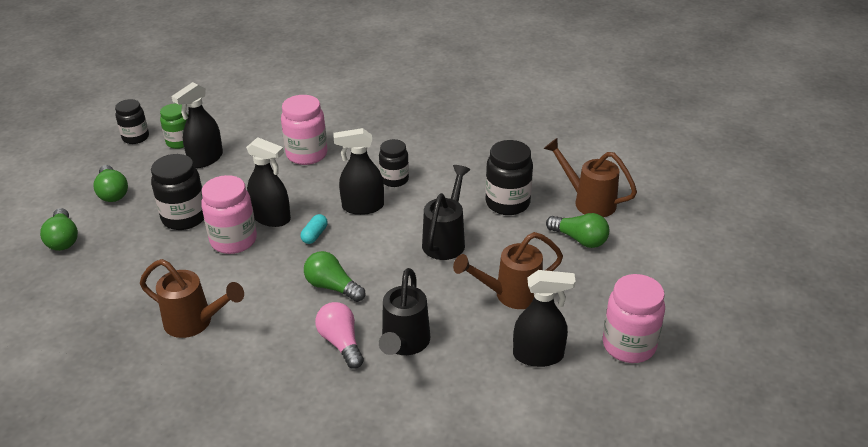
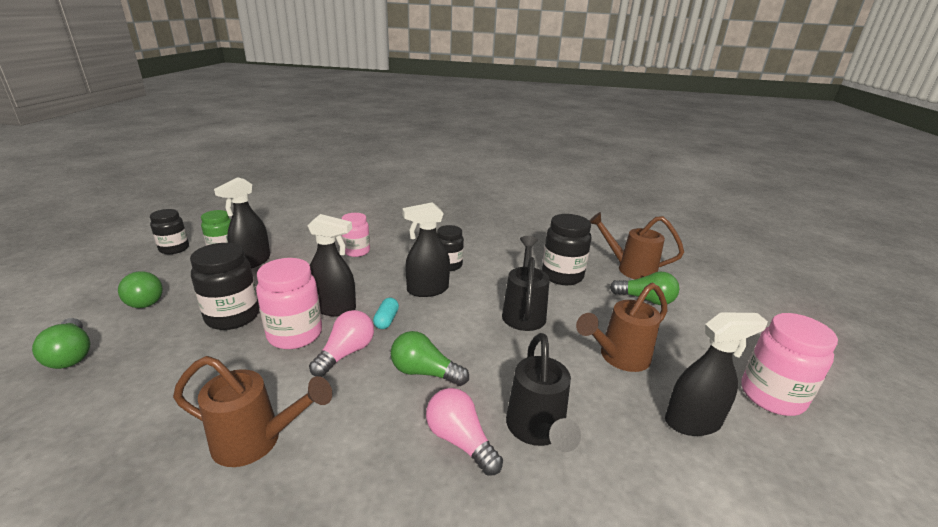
camera: 15 degrees left, 10 degrees down
(272, 262) = (346, 353): none -> pink light bulb
(307, 154) = (356, 251): pink jar -> pink jar, size x0.66

